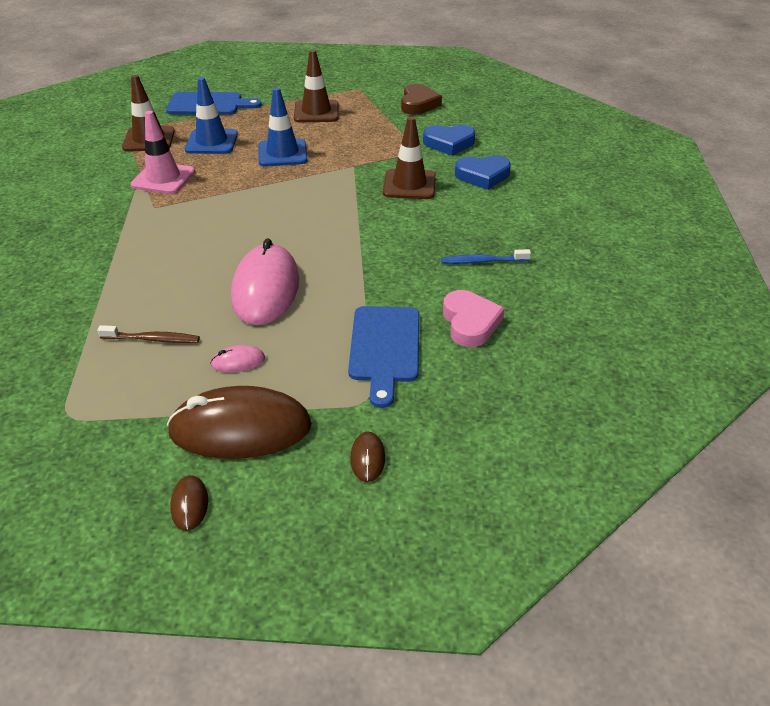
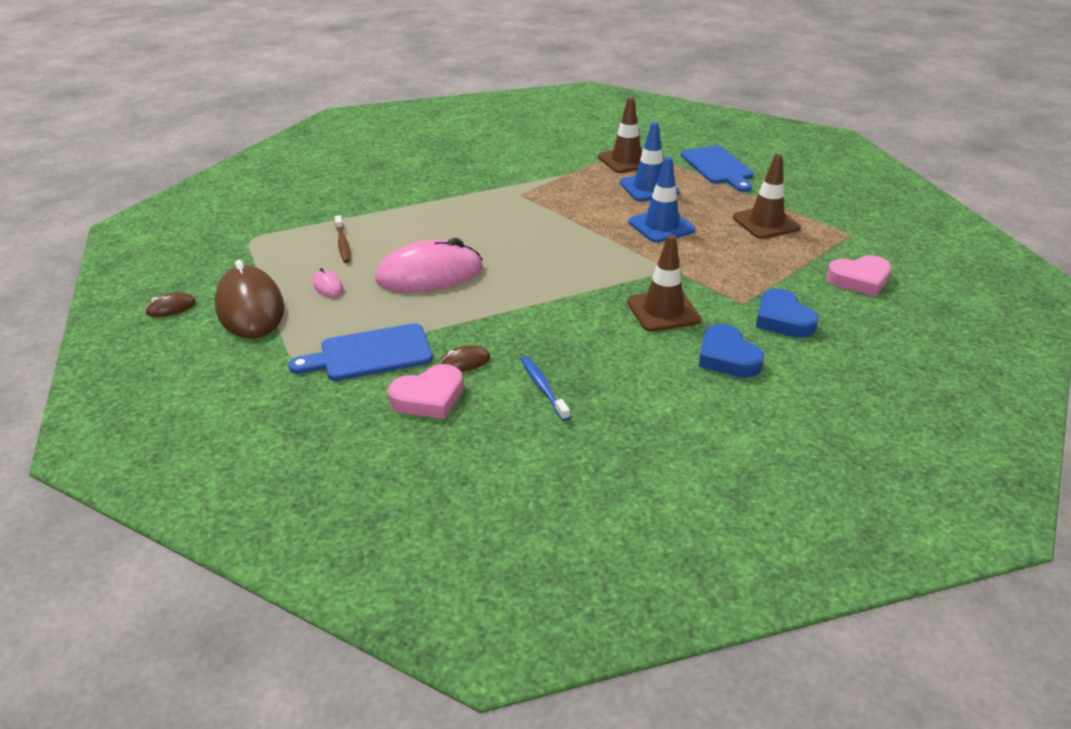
camera: 70 degrees right, 5 degrees down
(163, 178) = (567, 185): pink traffic cone -> none
(368, 458) = (226, 375): brown mouse -> brown mouse (465, 362)
(418, 104) = (859, 280): brown heart -> pink heart

